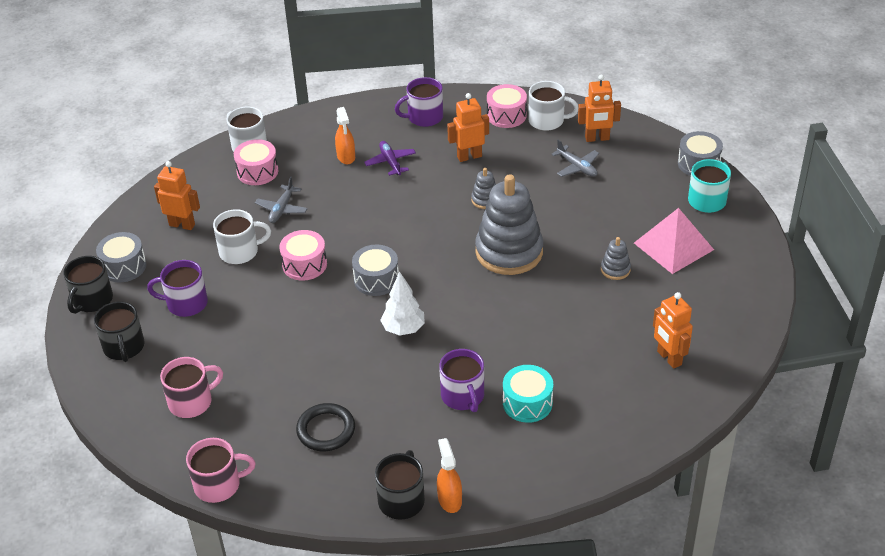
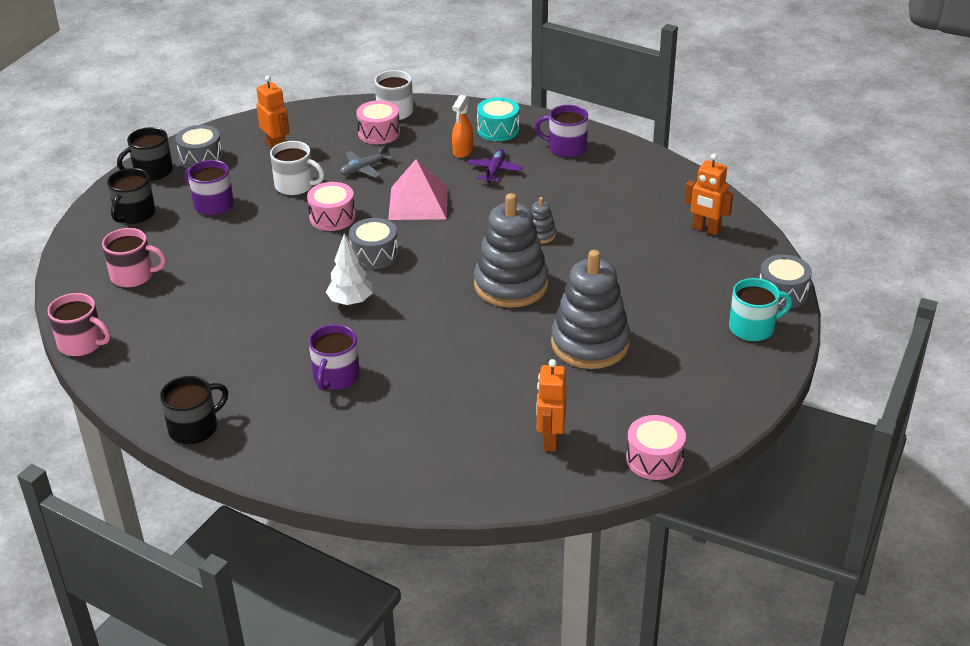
camera: 35 degrees right, 5 degrees down
(326, 430) = (202, 346): black ring -> none
(449, 499) = (230, 448): orange spray bottle -> none
(469, 156) = (568, 194): orange robot -> none
(506, 115) = (642, 176): pink drum -> pink drum (654, 459)
(527, 403) = (381, 410): turquoise drum -> turquoise drum (498, 130)
(547, 121) = (675, 195): white mug -> none
(577, 167) = (657, 244): grey plane -> none
(615, 269) = (590, 344): grey stacking toy -> grey stacking toy, size x2.31
(673, 246) = (670, 350): pink pyramid -> pink pyramid (418, 203)

